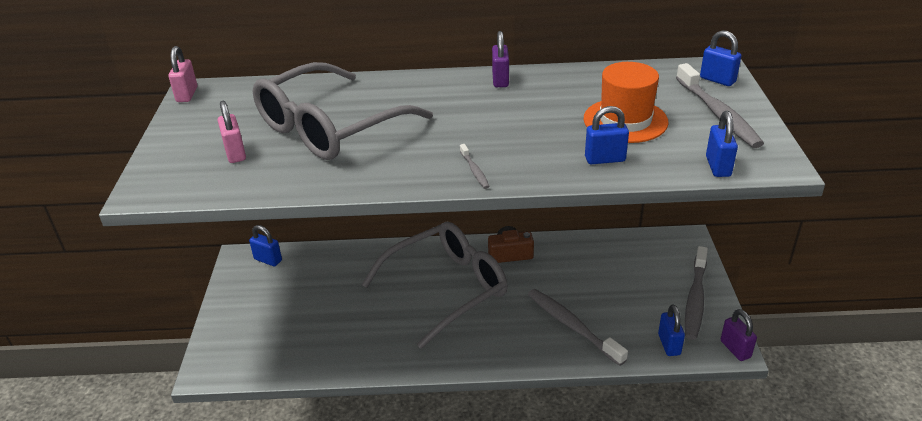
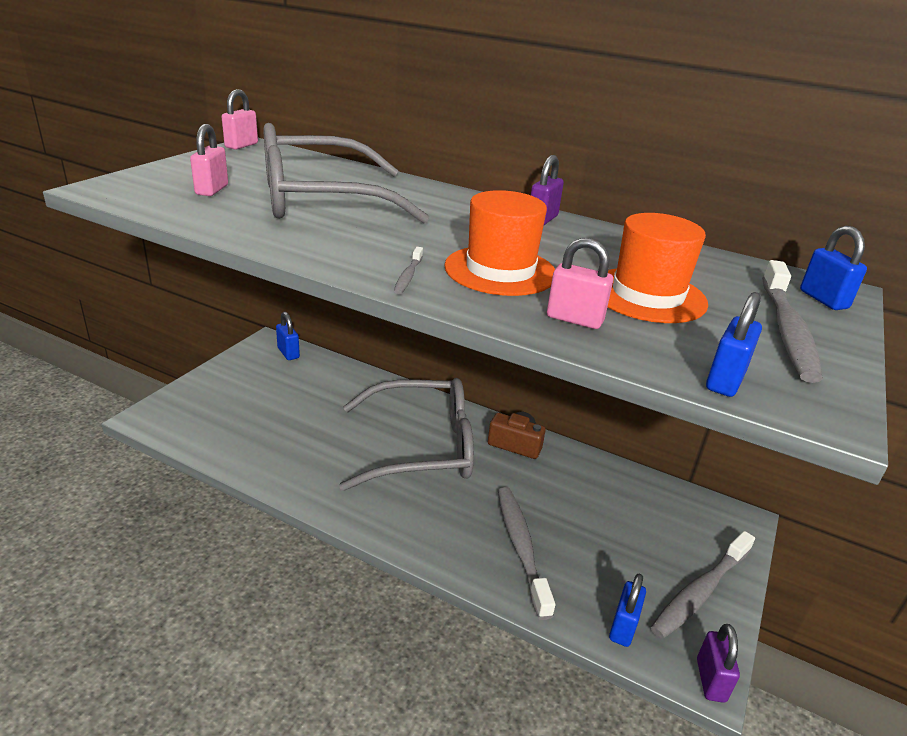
camera: 25 degrees right, 5 degrees down
(523, 139) = (500, 270): none -> orange hat
(605, 159) = (574, 319): blue padlock -> pink padlock

